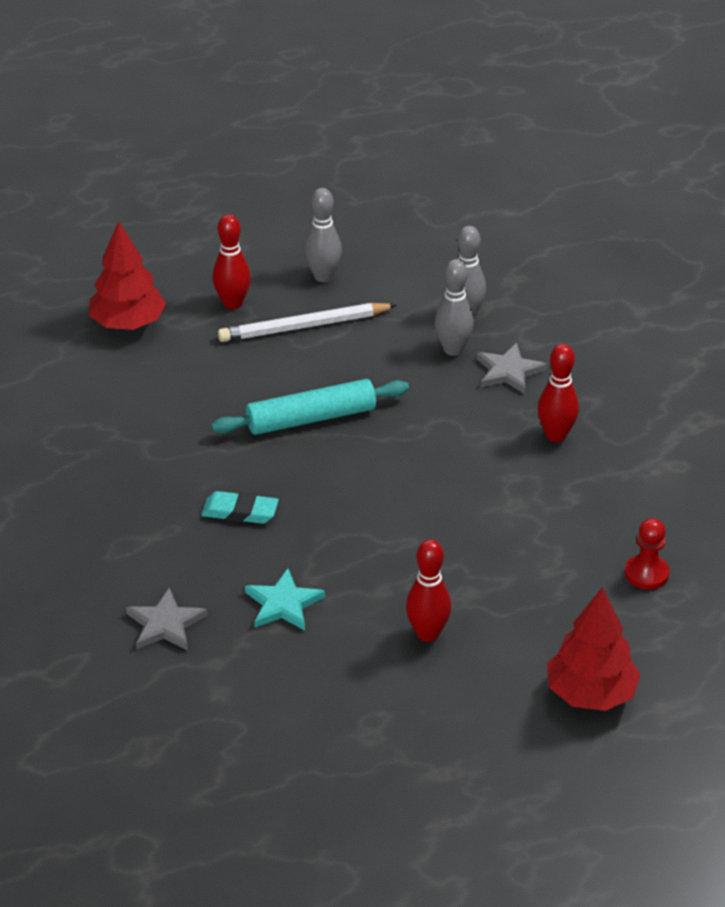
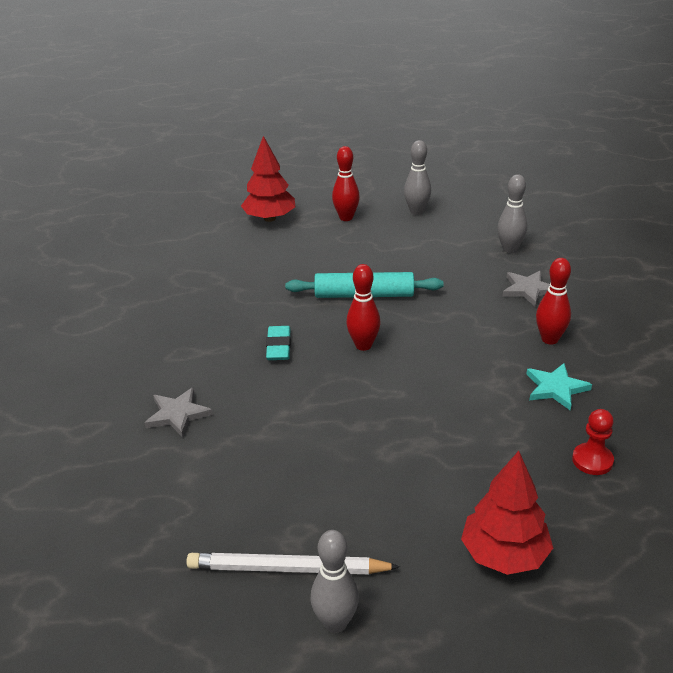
camera: 20 degrees right, 5 degrees down
(240, 512) = (278, 346): turquoise eraser -> turquoise eraser turned 60 degrees clockwise
(283, 604) = (275, 419): turquoise star -> turquoise star (556, 388)
(304, 326) = (388, 238): white pencil -> white pencil (287, 569)
(427, 633) = (379, 468): red bowling pin -> red bowling pin (363, 345)
(453, 349) = (491, 269): grey bowling pin -> grey bowling pin (335, 623)

